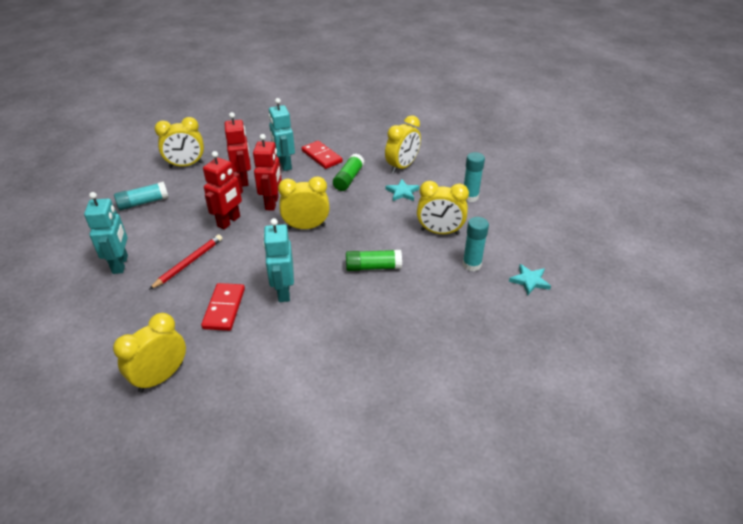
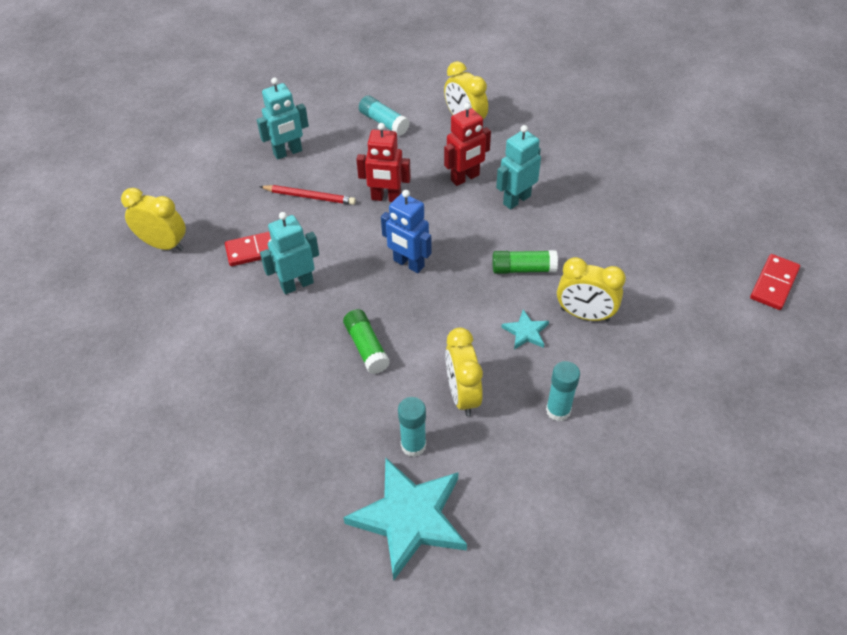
camera: 70 degrees right, 10 degrees up
(272, 203) = (436, 219): red robot -> none
(306, 227) = (408, 264): yellow clock -> blue robot
(321, 156) = (555, 226): red domino -> red domino (774, 284)
(529, 281) = (409, 518): turquoise star -> turquoise star, size x2.23

